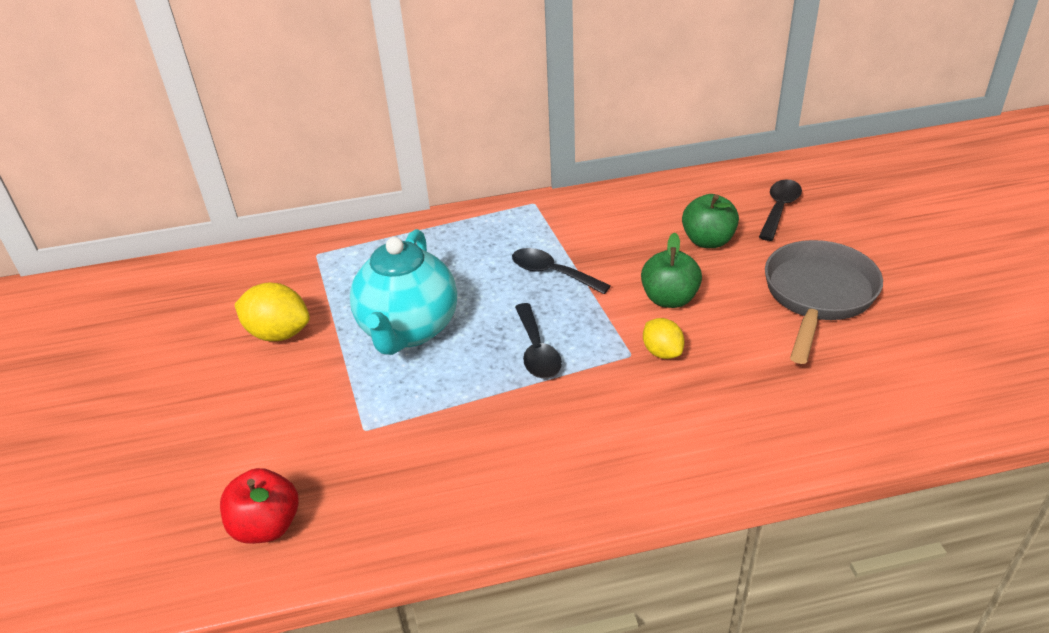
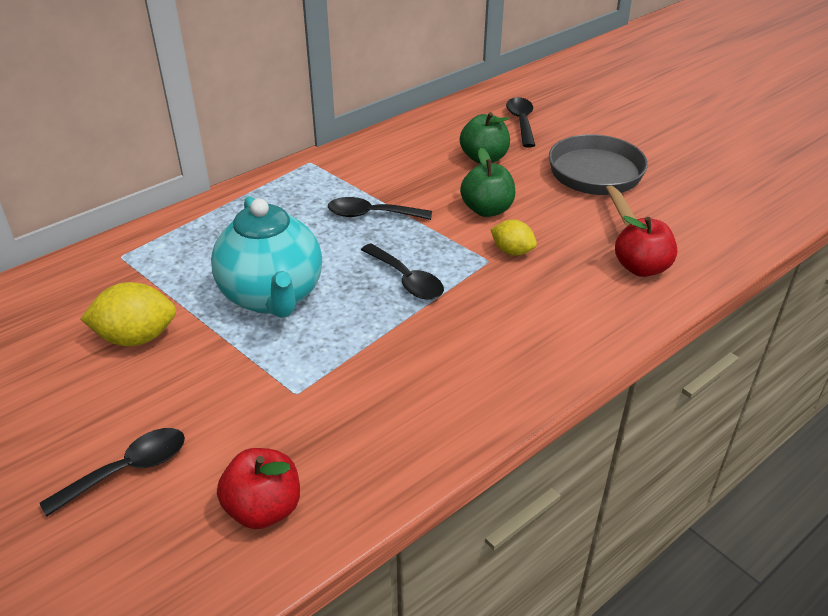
camera: 30 degrees left, 0 degrees up
(195, 449) = (127, 470): none -> black spoon
(790, 414) = (641, 268): none -> red apple

